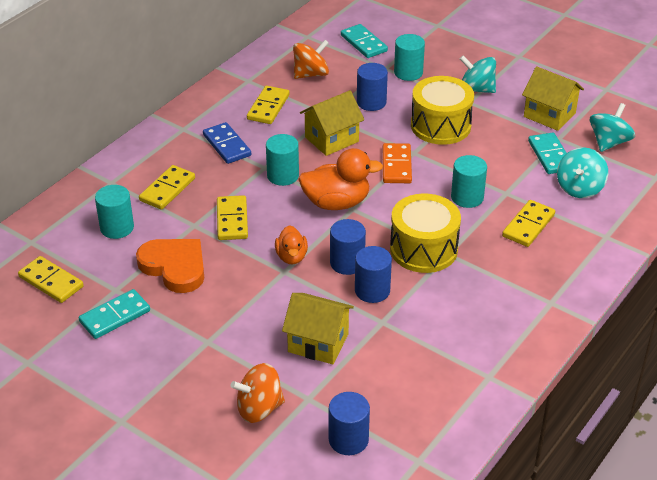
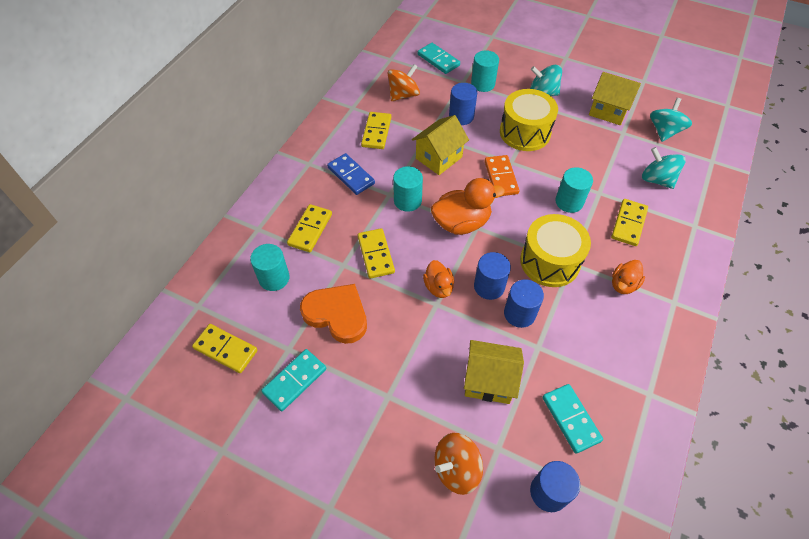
camera: 10 degrees left, 15 degrees up
(499, 279) = (623, 284): none -> orange duck
(550, 155) = (622, 150): turquoise domino -> turquoise domino (571, 419)
(579, 188) = (657, 179): turquoise spinning top -> turquoise spinning top turned 120 degrees clockwise

